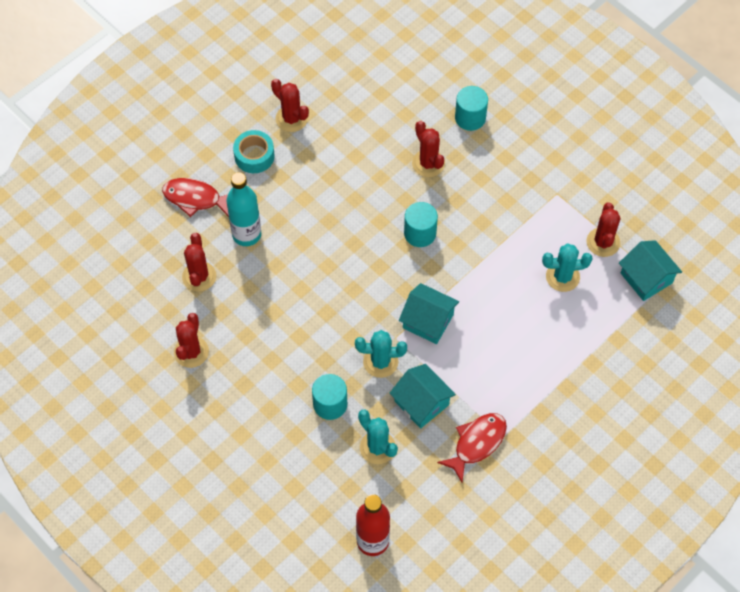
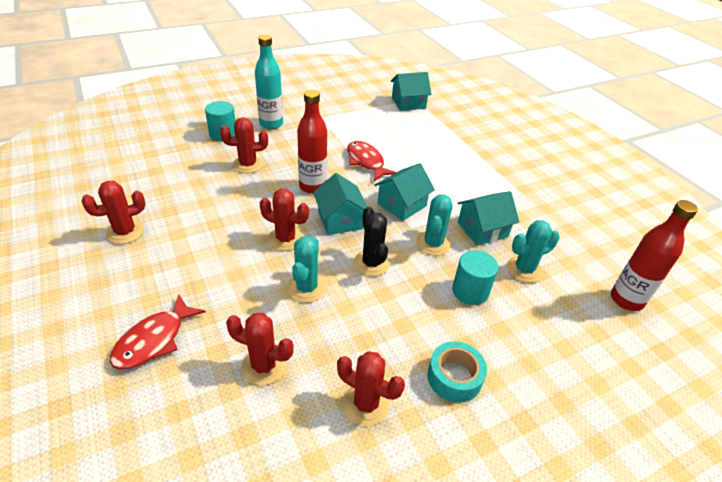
camera: 75 degrees left, 20 degrees down
(246, 234) = (236, 305): turquoise bottle -> turquoise bottle (271, 124)
(254, 156) = (143, 272): turquoise tape -> turquoise tape (454, 377)
(332, 317) = (371, 263): none -> black cactus
(380, 274) = (340, 220): none -> turquoise house
(420, 233) = (312, 186): turquoise cylinder -> red bottle
(477, 443) = (527, 209): red fish -> red fish (366, 162)
(562, 277) = (391, 132): turquoise cactus -> turquoise cactus (306, 288)
(603, 242) = (372, 110): red cactus -> red cactus (285, 239)

